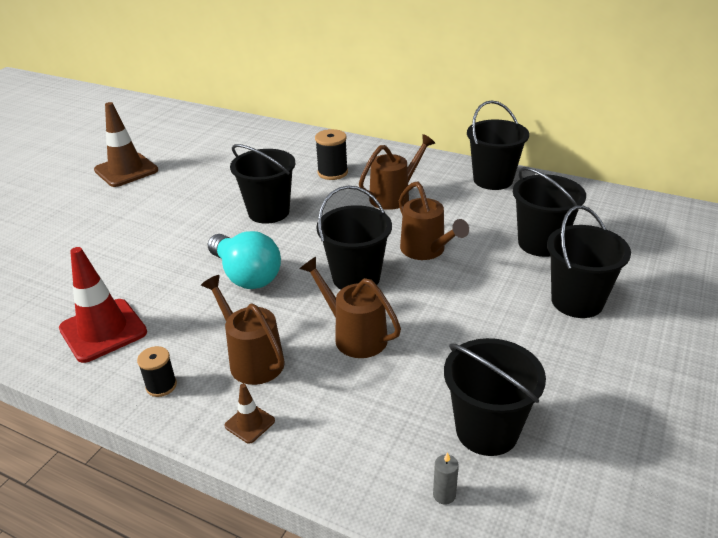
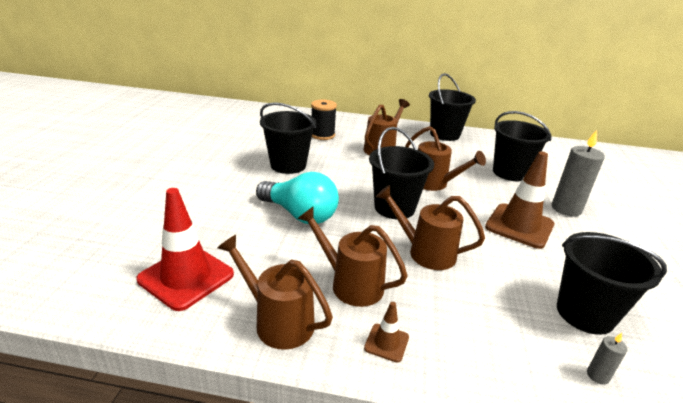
camera: 20 degrees left, 5 degrees down
(126, 170) = (137, 141): brown traffic cone -> brown traffic cone (519, 226)
(161, 386) = (277, 321): black spool -> brown watering can
(577, 301) = (566, 209): black bucket -> grey candle

